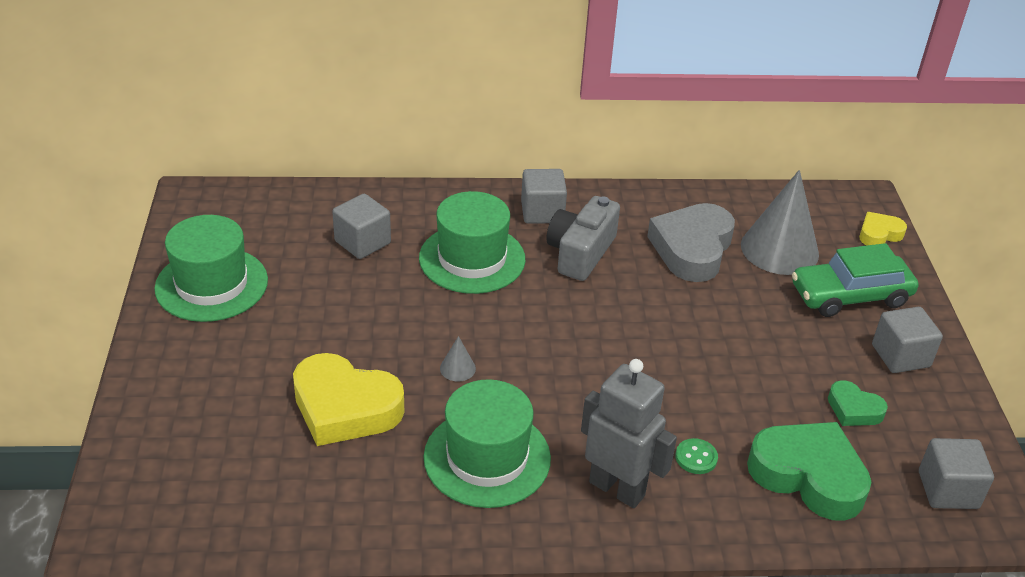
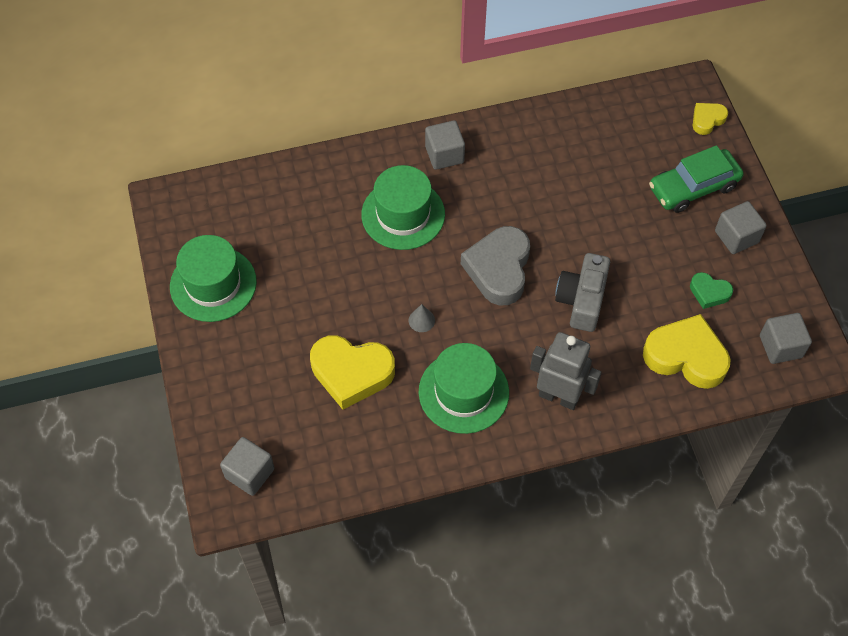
camera: 10 degrees left, 20 degrees up
(362, 242) = (314, 217): grey cube -> grey cube (250, 473)
(580, 253) = (484, 190): grey camera -> grey camera (582, 300)
(692, 249) = (568, 167): grey heart -> grey heart (499, 269)
(696, 457) = (607, 359): green button -> none
(779, 249) = (634, 152): grey cone -> none
(808, 476) = (686, 356): green heart -> yellow heart

